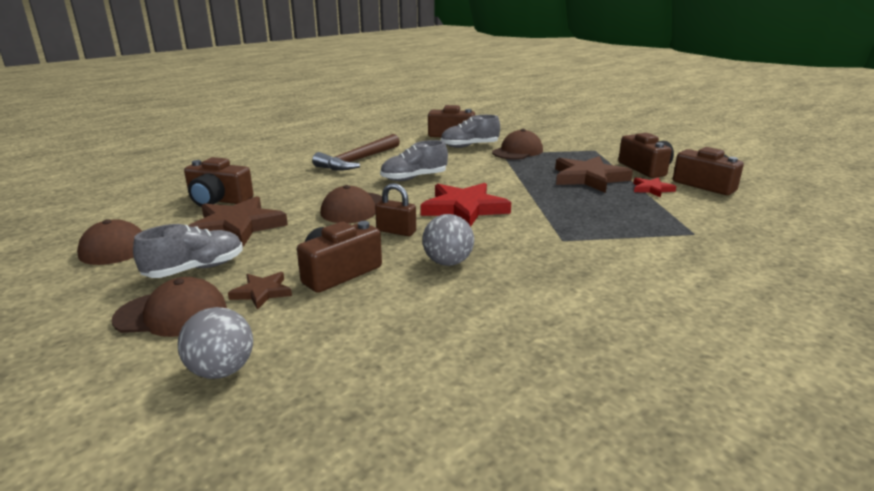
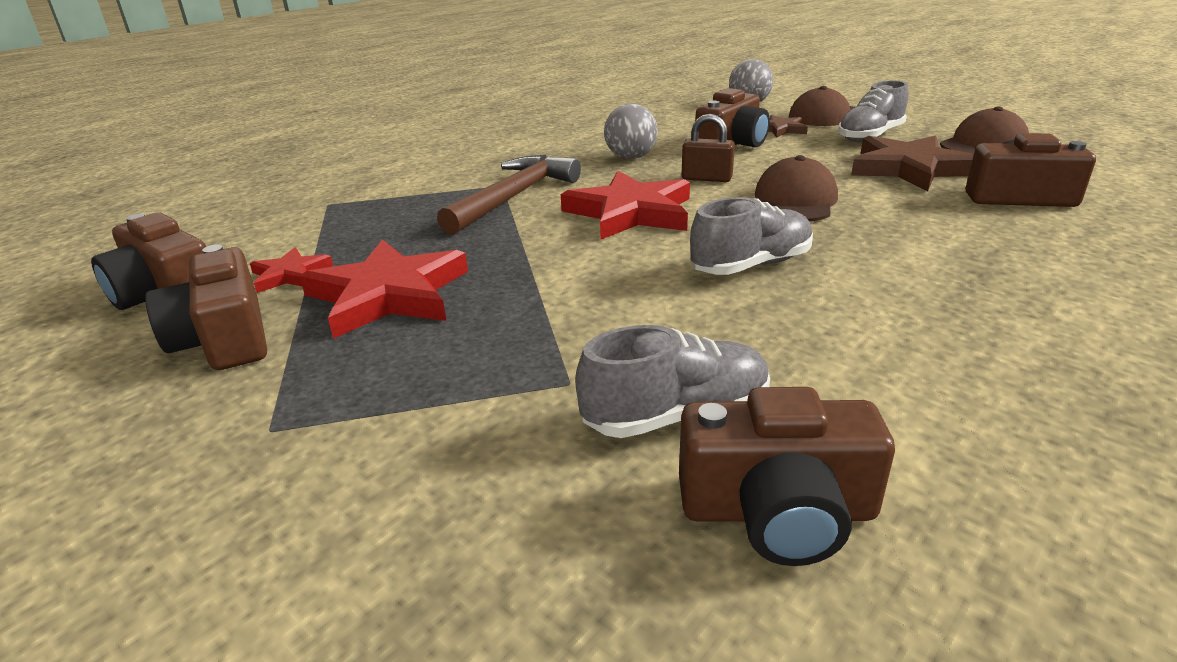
camera: 175 degrees right, 5 degrees up
(357, 161) = (934, 310): brown hammer -> brown hammer (514, 197)
(517, 151) = (522, 395): brown cap -> none
(589, 178) = (388, 295): brown star -> red star

